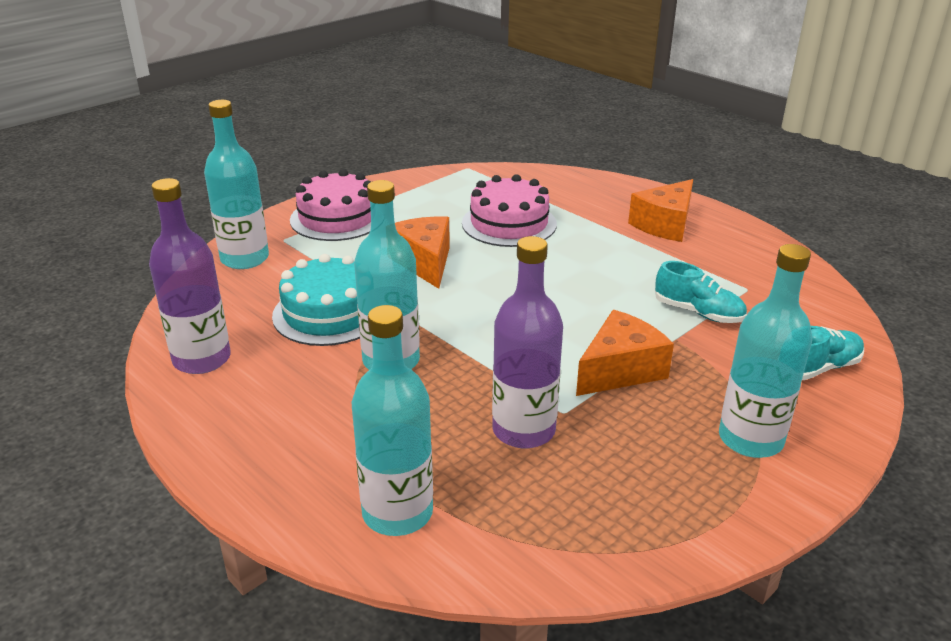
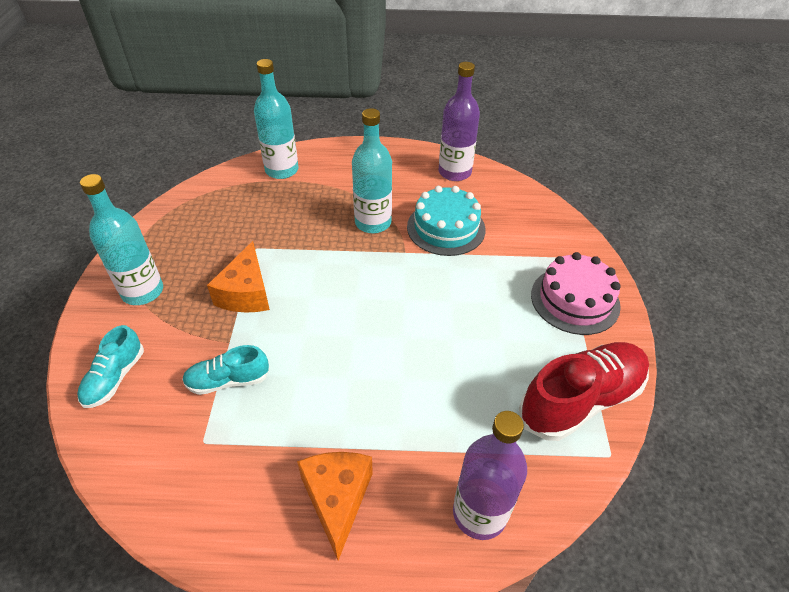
camera: 135 degrees right, 15 degrees up
(245, 259) = (552, 230): turquoise bottle -> none
(424, 262) = (457, 300): orange cheese -> none
(440, 186) = (581, 400): none -> red shoe
(509, 223) = (462, 389): pink cake -> none
(523, 430) = (266, 228): purple bottle -> purple bottle (479, 513)

